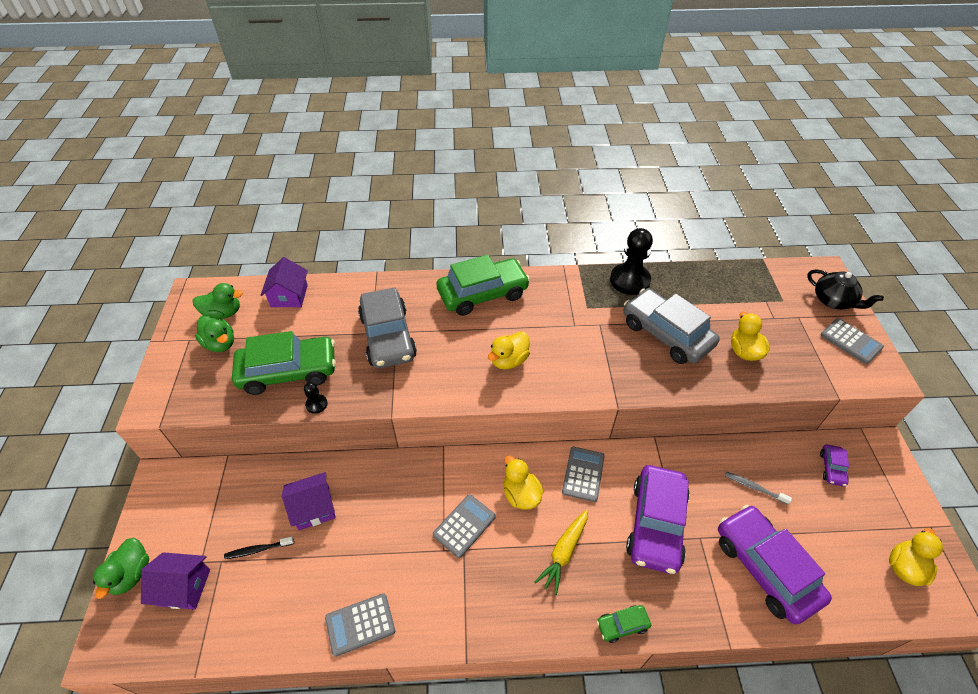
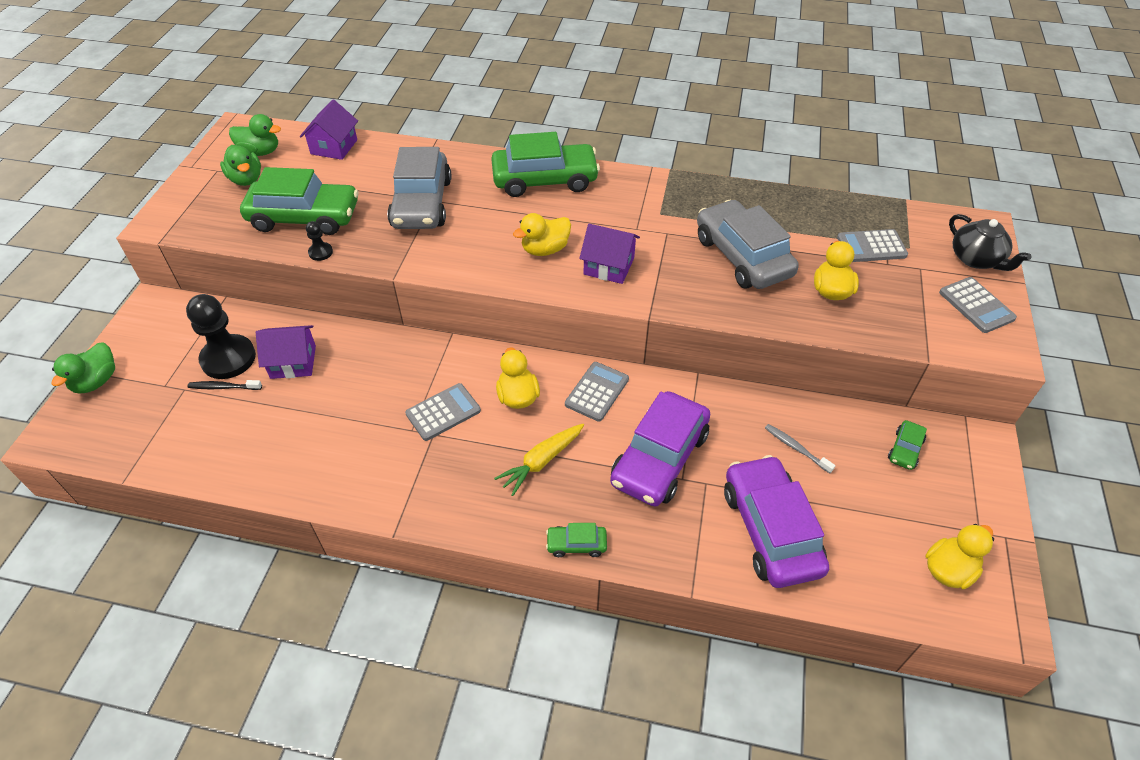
camera: 15 degrees right, 0 degrees up
(184, 587) = (140, 404): purple house -> purple house (609, 266)
(360, 624) = (298, 476): grey calculator -> grey calculator (871, 247)
(629, 280) = (724, 195): black pawn -> black pawn (228, 358)
(832, 468) = (905, 449): purple car -> green car

